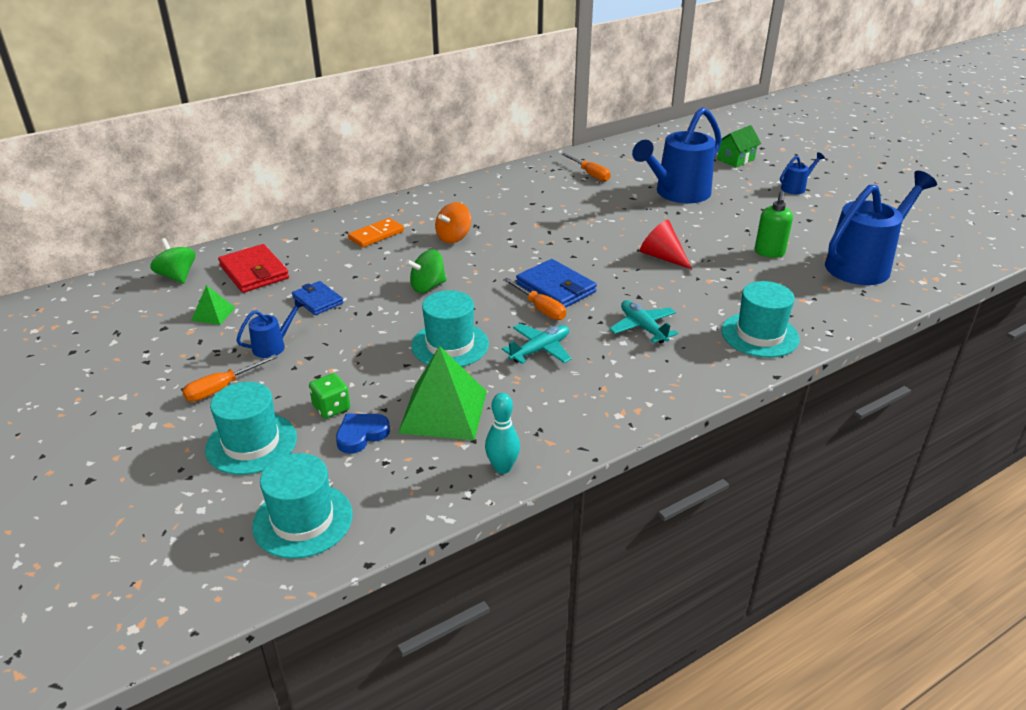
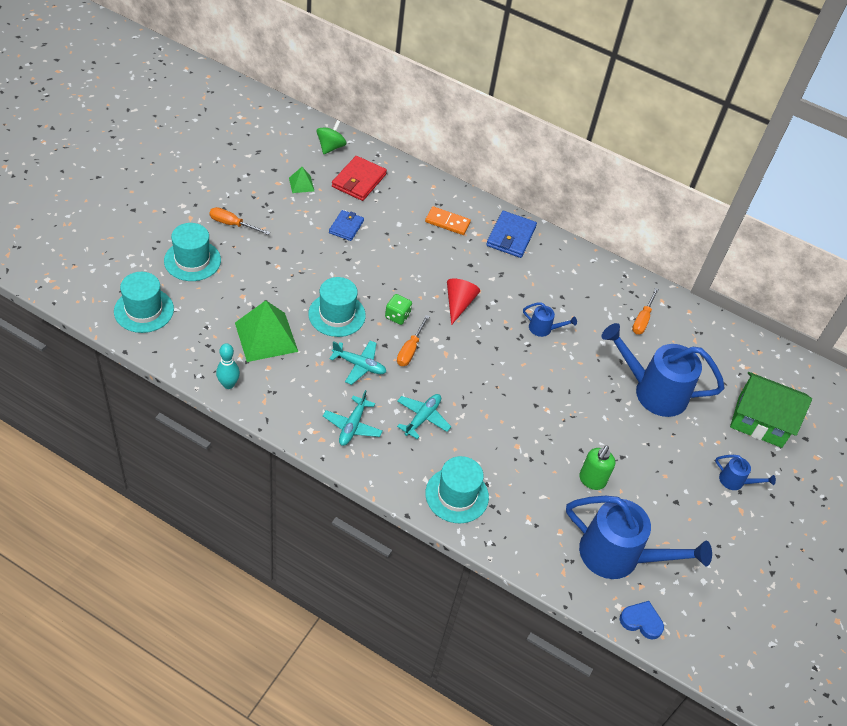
camera: 55 degrees right, 15 degrees up
(274, 346) = (285, 228): blue watering can -> blue watering can (544, 329)
(331, 408) = (241, 282): green dice -> green dice (397, 316)
(361, 435) = (224, 306): blue heart -> blue heart (641, 621)
(427, 286) = (398, 277): green spinning top -> none
(453, 237) = (474, 267): orange spinning top -> none
(555, 288) = (443, 350): blue wallet -> blue wallet (511, 236)
(629, 380) = (352, 426): none -> turquoise plane
(662, 257) = (533, 406): red cone -> red cone (458, 304)
(735, 159) = (760, 421): green house -> green house, size x1.71
(769, 252) = (592, 480): green soap dispenser -> green soap dispenser turned 45 degrees counterclockwise

